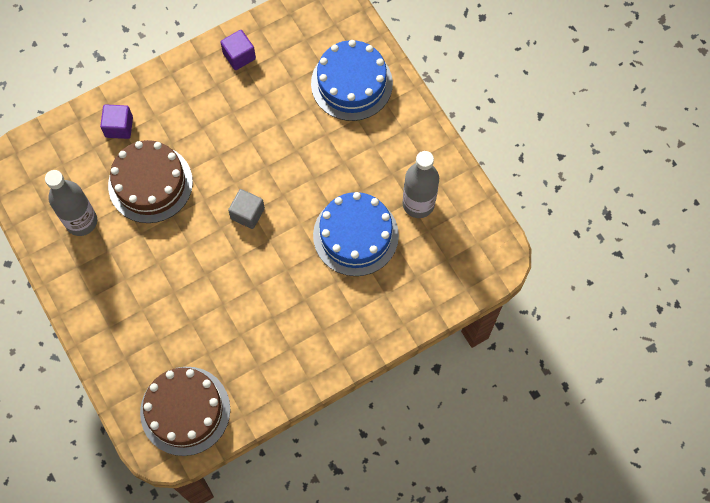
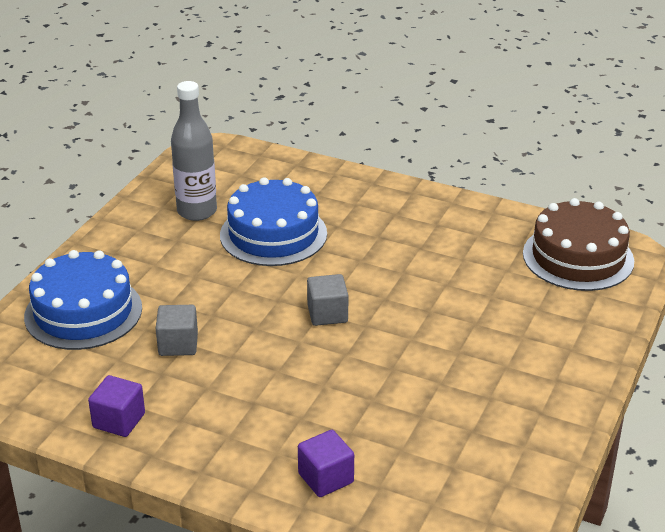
camera: 125 degrees left, 35 degrees down
(81, 221) = (484, 440): grey bottle -> none
(150, 183) = (372, 407): brown cake -> none
(281, 117) = (178, 344): none -> grey cube

